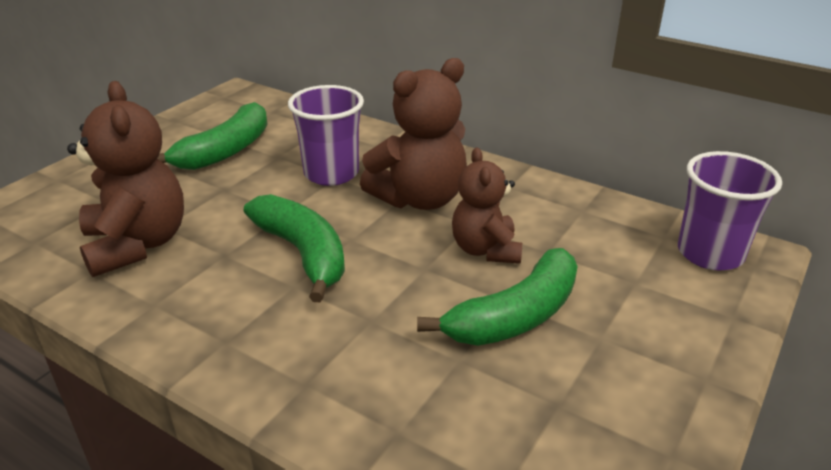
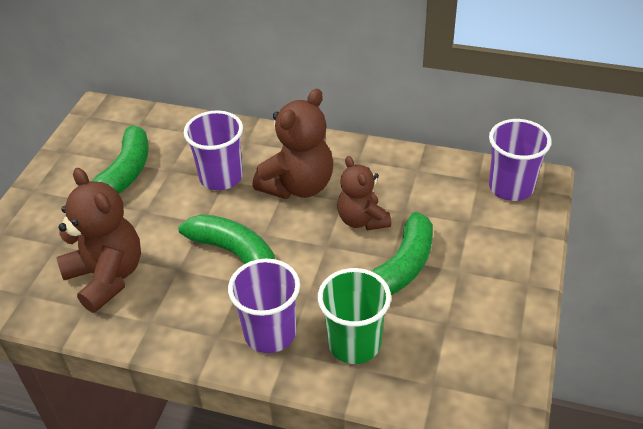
camera: 15 degrees left, 10 degrees up
(296, 354) = (270, 333): none -> purple cup
(407, 397) = (354, 343): none -> green cup

